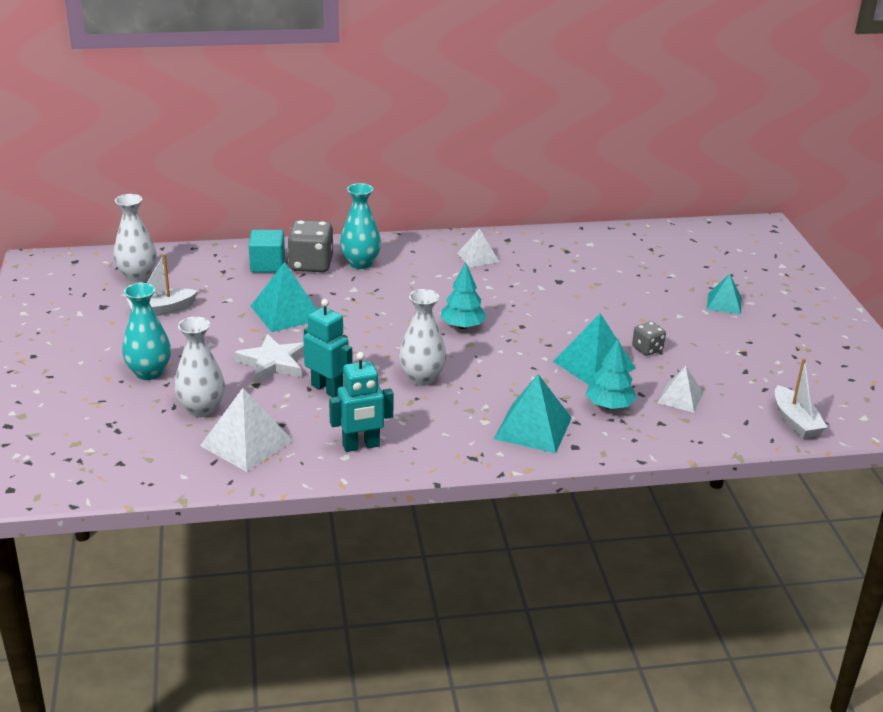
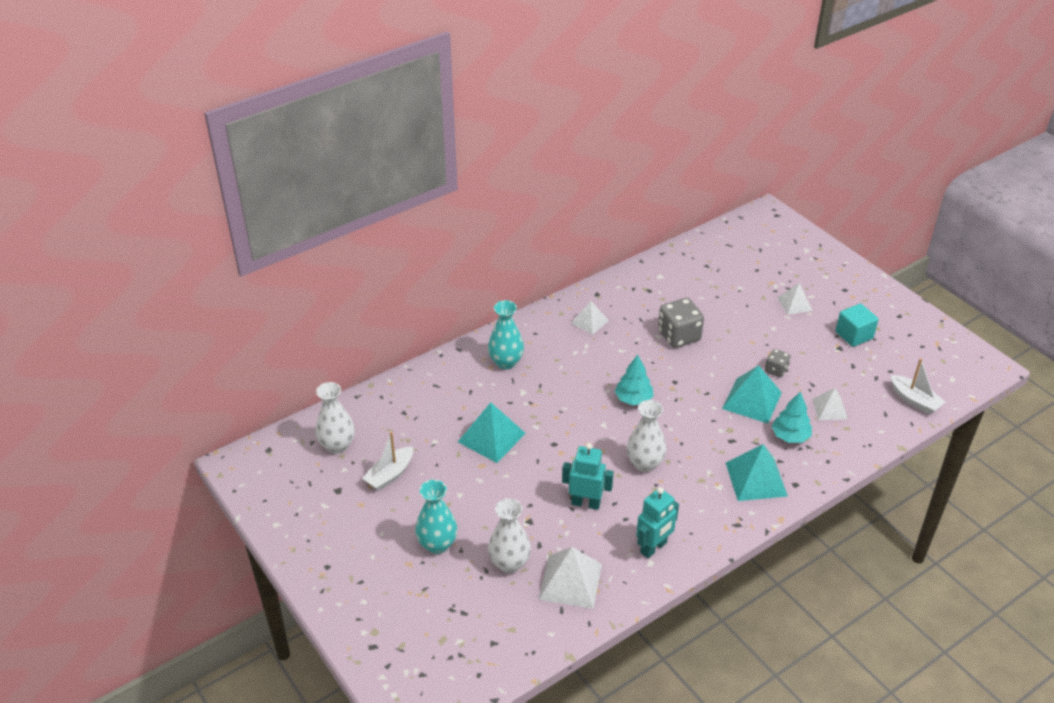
camera: 25 degrees left, 10 degrees up
(267, 265) = (434, 392): turquoise cube -> turquoise cube (854, 335)
(273, 363) = (524, 494): white star -> none
(311, 264) = (468, 378): grey dice -> grey dice (679, 336)
(724, 303) = (794, 304): turquoise pyramid -> white pyramid

